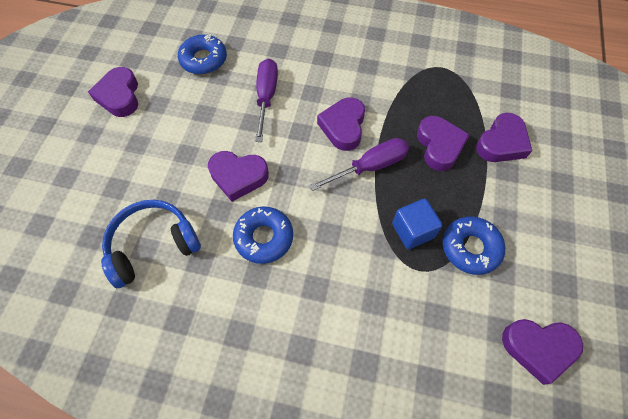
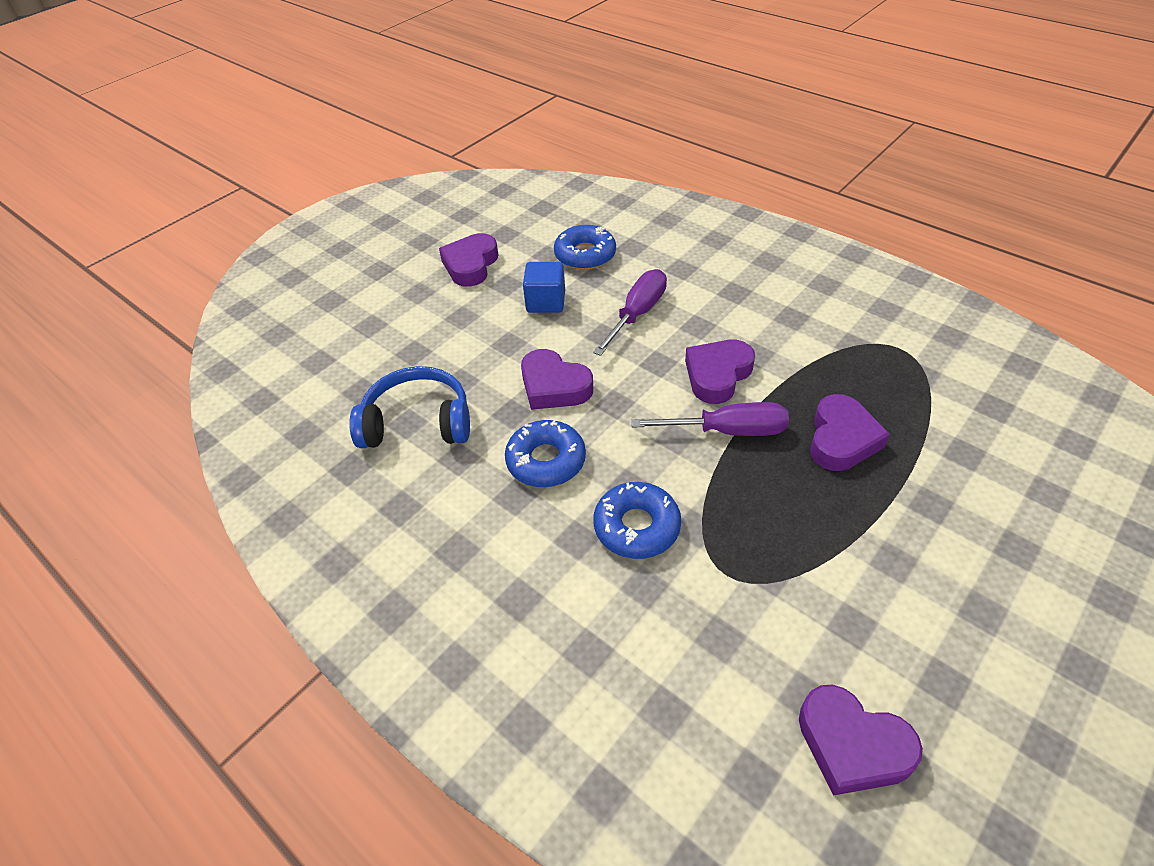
camera: 30 degrees right, 15 degrees down
(412, 231) = (744, 524): blue cube -> blue cube (546, 302)
(470, 248) = (817, 577): blue donut -> blue donut (636, 527)
(501, 143) = (942, 466): purple heart -> none

